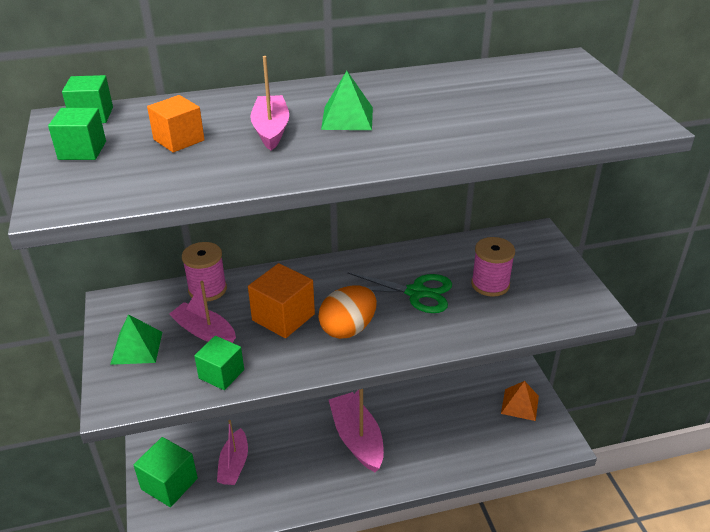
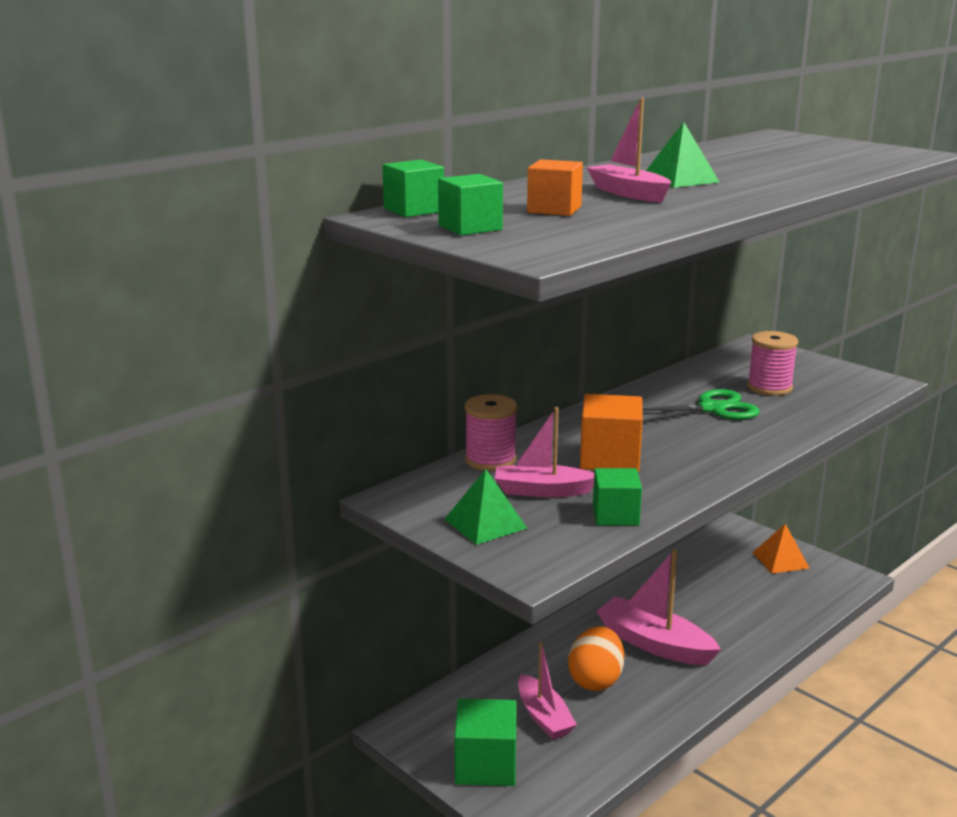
camera: 30 degrees left, 15 degrees down
(348, 329) = (689, 449): orange egg -> orange egg (595, 680)

